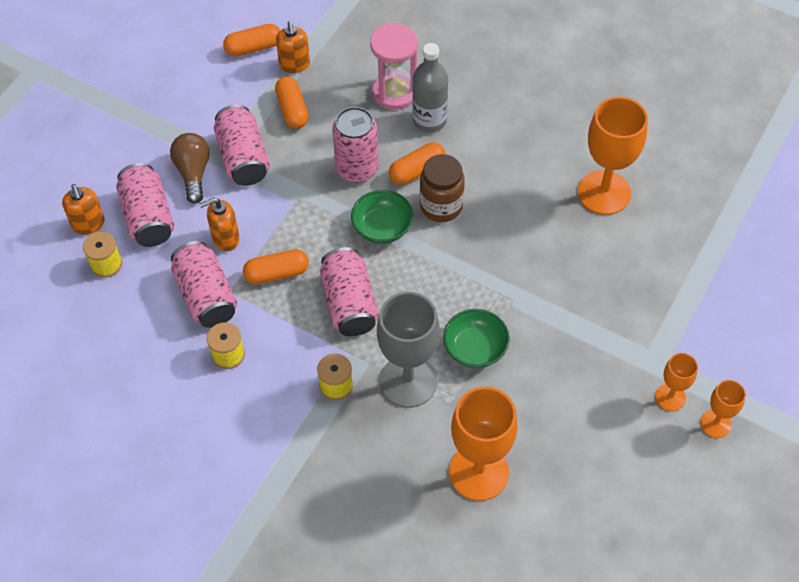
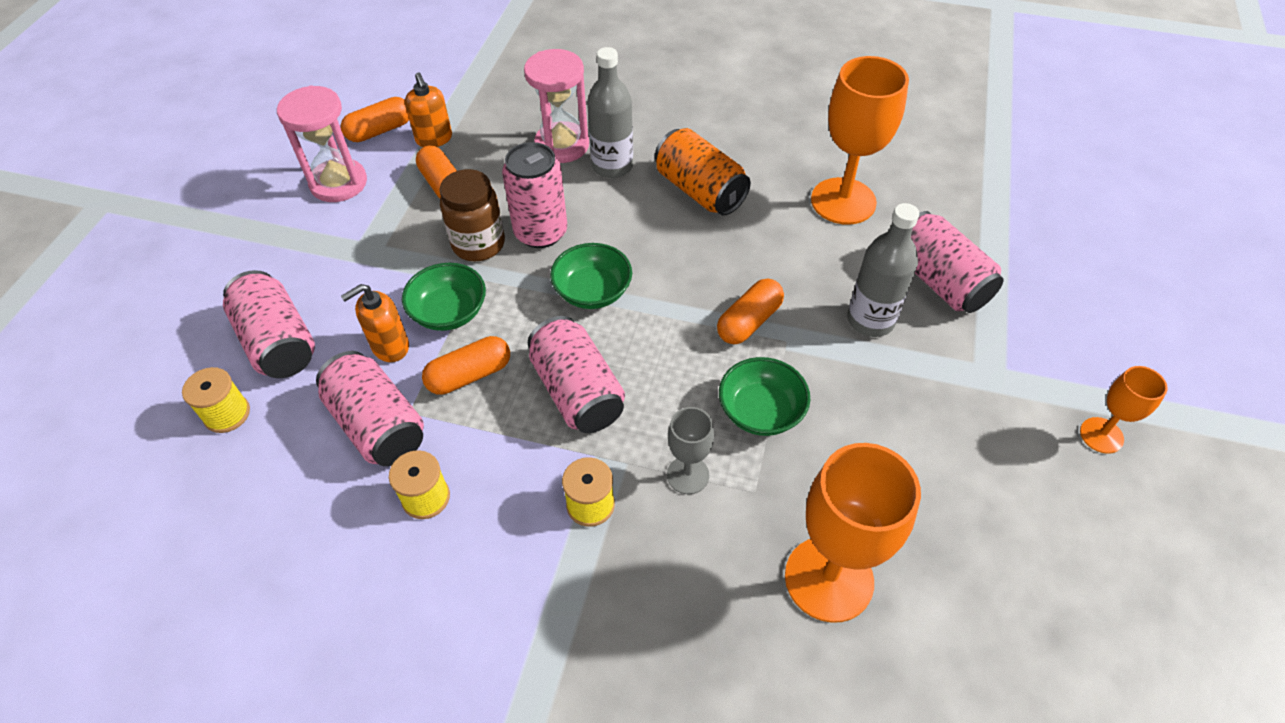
camera: 15 degrees left, 5 degrees down
(88, 224) = (194, 368): orange soap dispenser -> none
(193, 173) = (331, 277): brown light bulb -> none
(213, 91) = (338, 183): none -> pink hourglass
(243, 158) = (393, 248): pink can -> pink can (939, 281)
(273, 220) = (449, 312): none -> green bowl
(408, 381) = (688, 475): grey goblet -> grey goblet, size x0.52
(417, 171) = (615, 221): orange capsule -> orange capsule (749, 321)
(441, 206) = (657, 253): brown jar -> brown jar (478, 244)
(492, 158) = (700, 190): none -> orange can
(583, 298) = (870, 320): none -> grey bottle
(670, 397) = (1030, 415): orange goblet -> none

